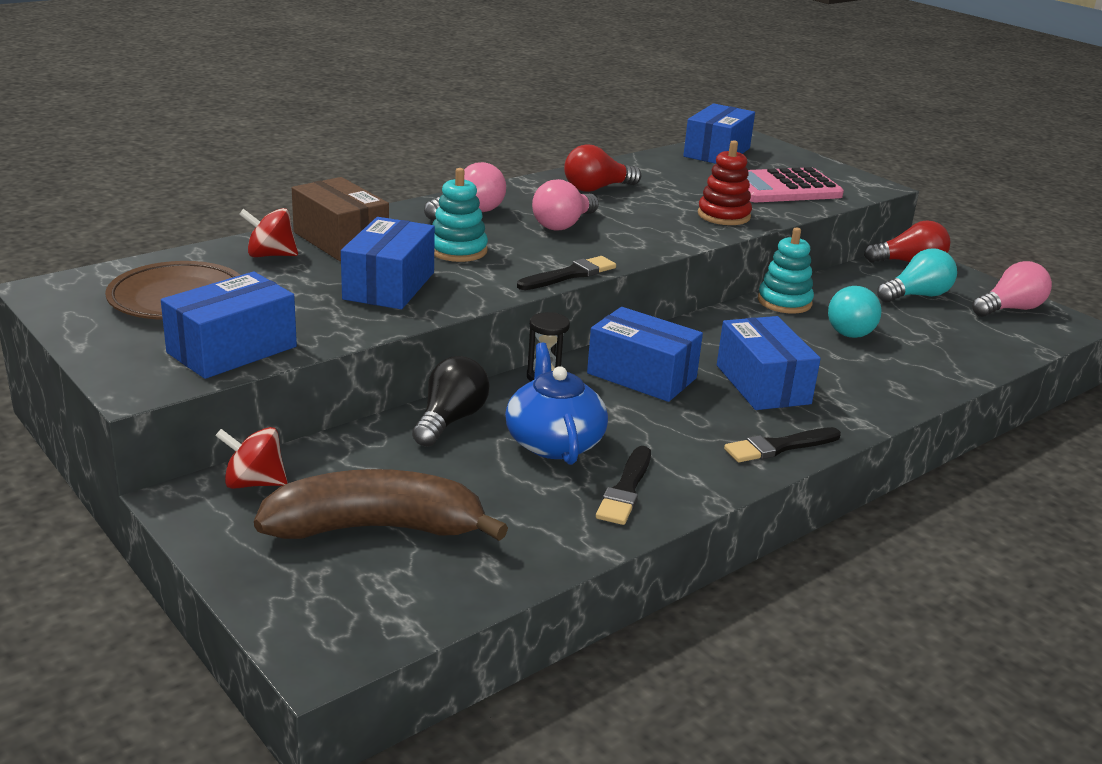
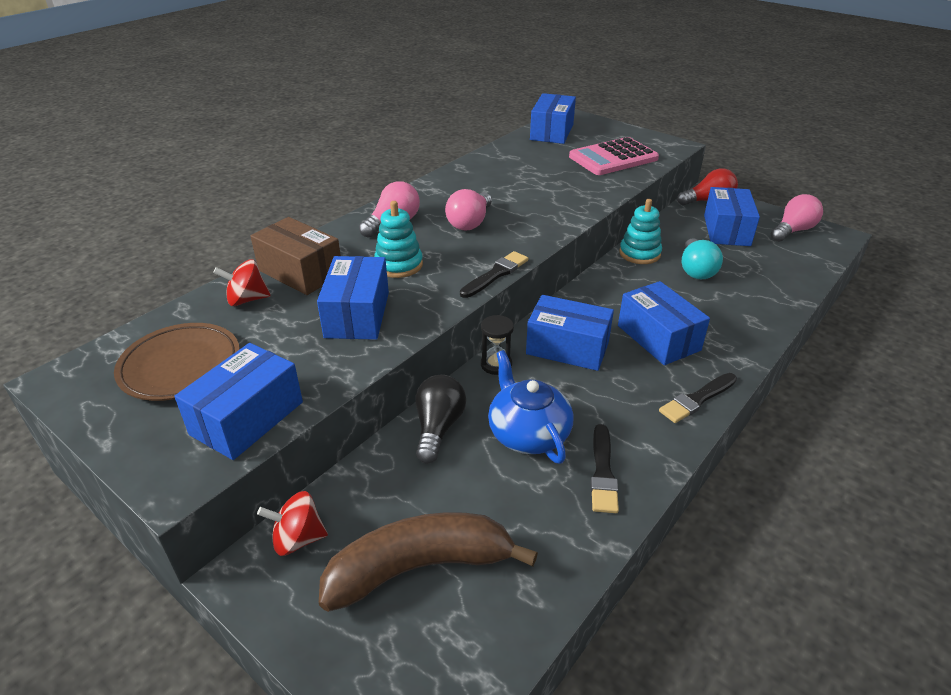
camera: 10 degrees left, 10 degrees up
(597, 188) = (480, 182): red light bulb -> none
(723, 216) = (583, 192): red stacking toy -> none
(916, 296) = (726, 230): turquoise light bulb -> blue box

